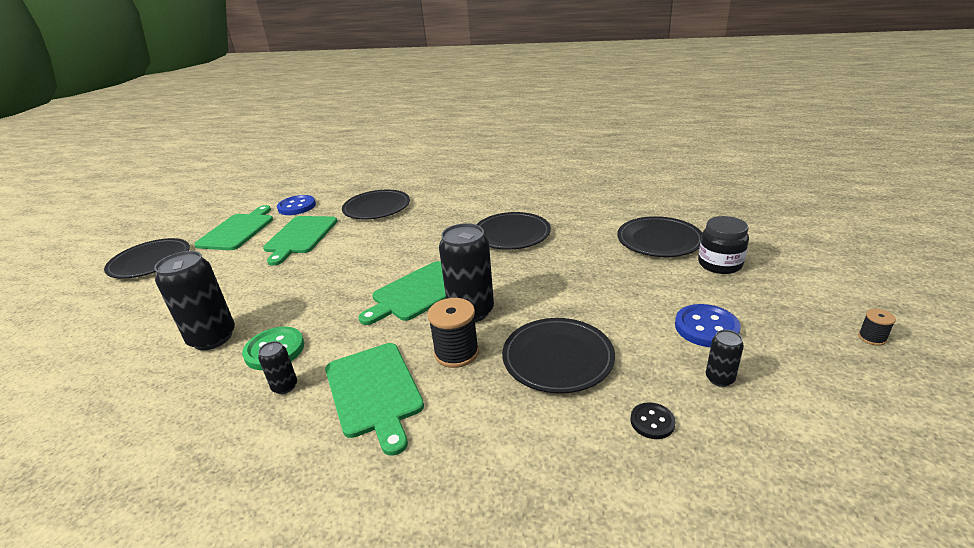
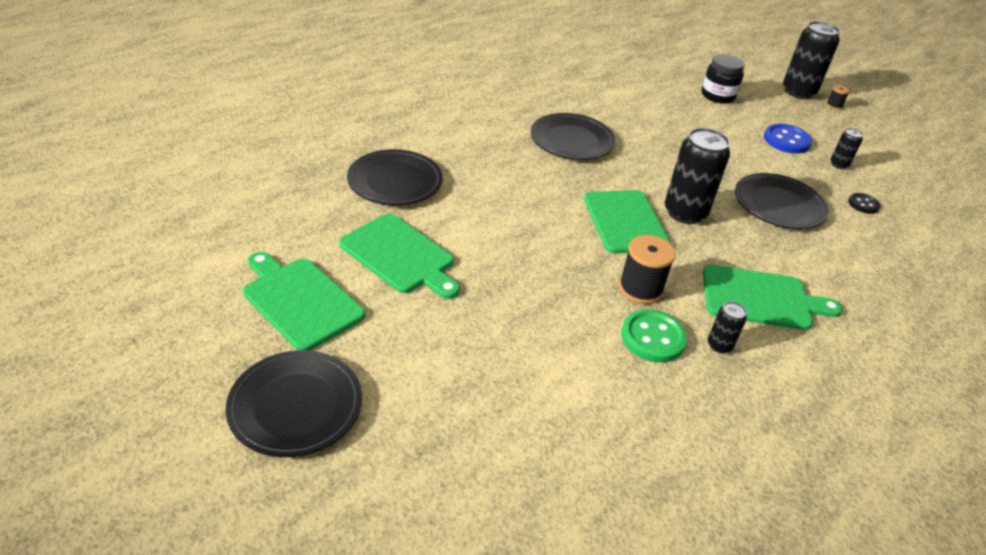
camera: 65 degrees left, 10 degrees up
(212, 338) = (589, 377): black can -> black can (798, 92)
(297, 207) = (292, 233): blue button -> none
(456, 353) = (738, 242): black spool -> black spool (640, 289)
(659, 240) = (661, 95): black plate -> none

